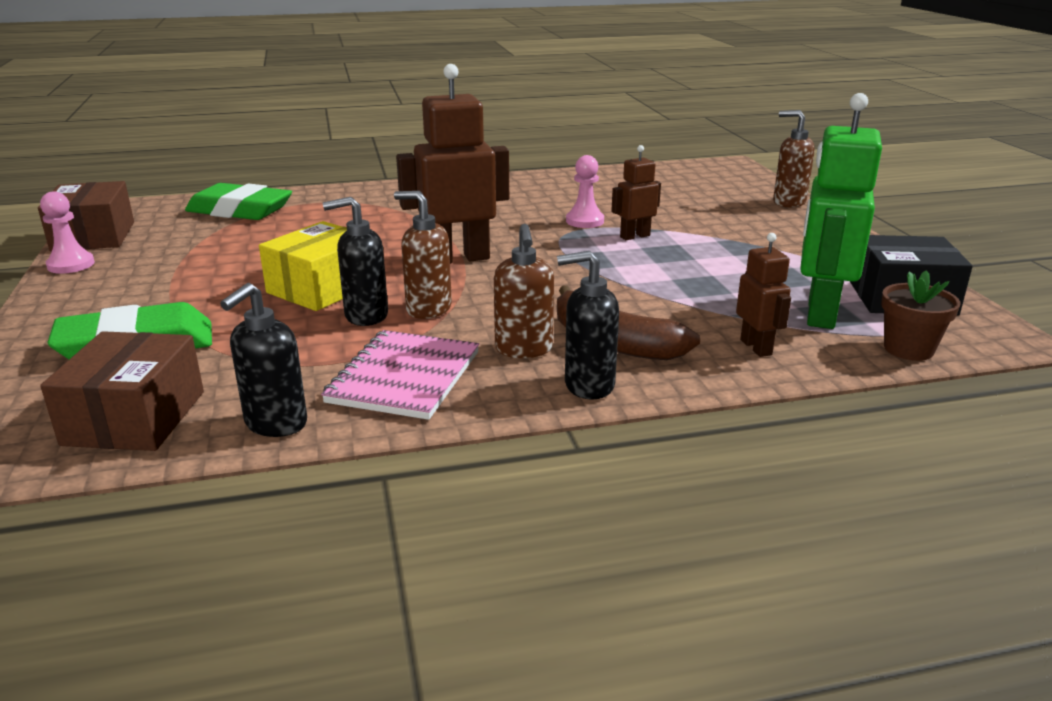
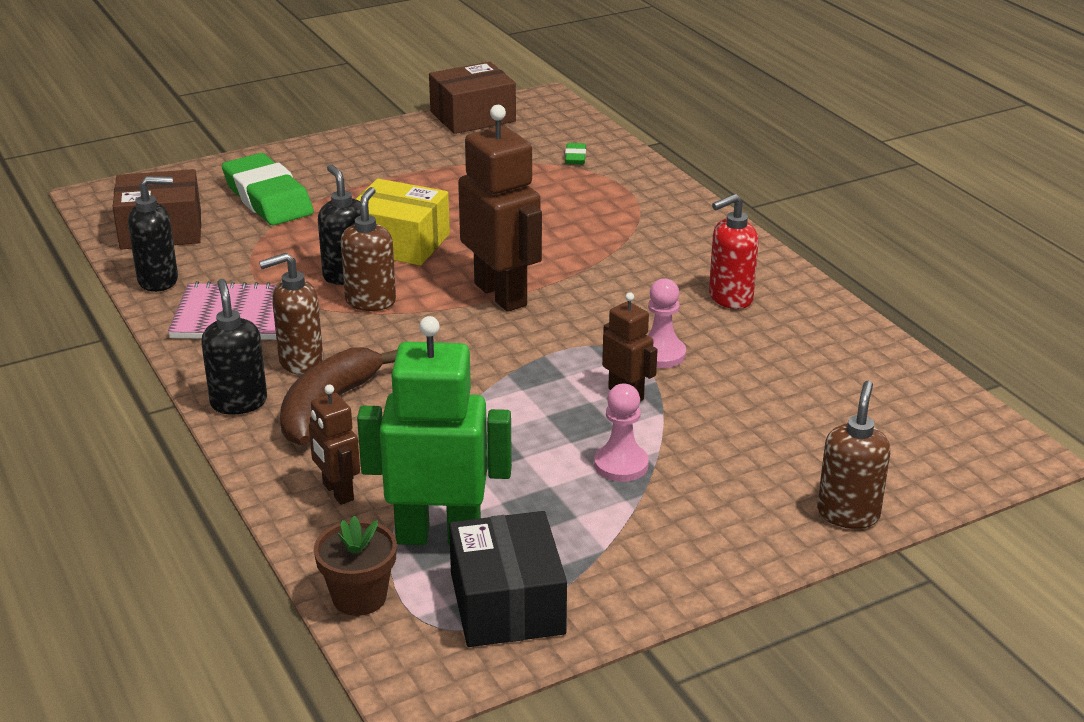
camera: 75 degrees right, 5 degrees up
(71, 265) = (406, 128): pink pawn -> pink pawn (621, 465)
(240, 210) = (575, 157): green eraser -> green eraser, size x0.41
(275, 424) = (159, 281): black soap dispenser -> black soap dispenser turned 150 degrees clockwise
(519, 195) = (730, 298): none -> red soap dispenser
(756, 347) = (337, 492): brown robot -> brown robot turned 90 degrees clockwise

